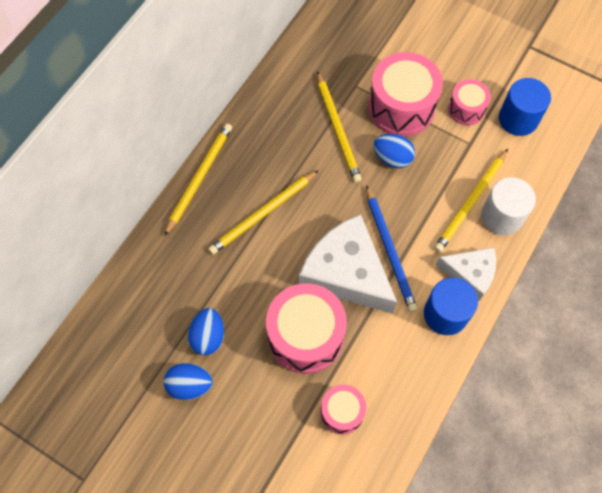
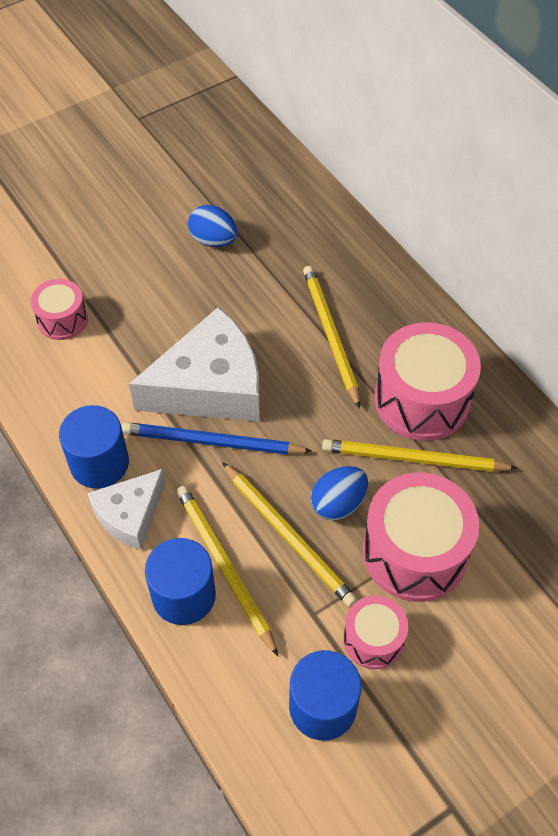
camera: 115 degrees right, 10 degrees down
(190, 385) = (173, 211): blue egg -> none
(199, 178) = (410, 293): yellow pencil -> yellow pencil (288, 536)
(305, 336) = (161, 320): pink drum -> pink drum (422, 399)
(501, 216) = (183, 595): white cylinder -> blue cylinder

